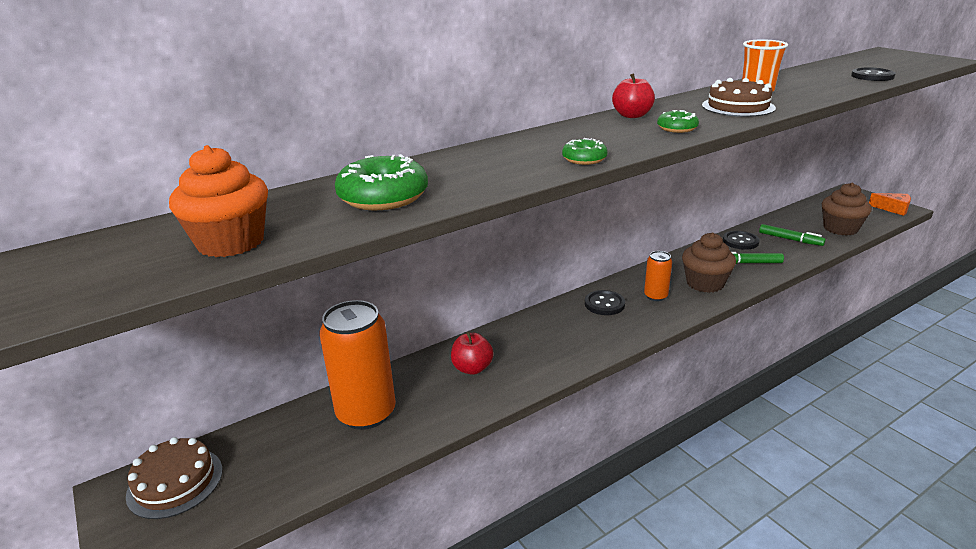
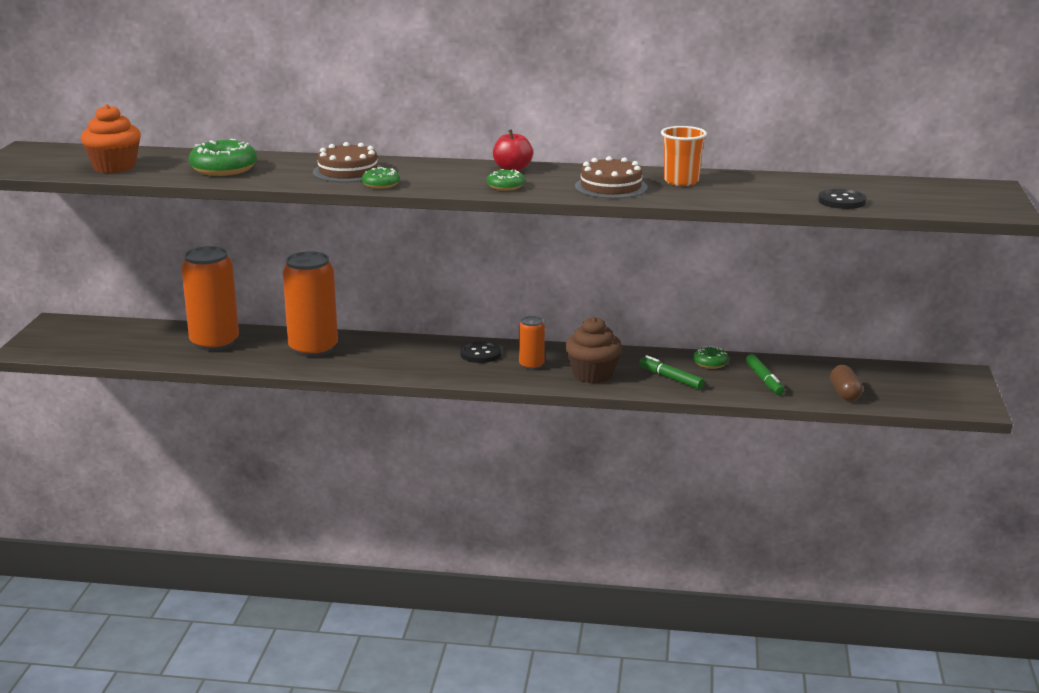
camera: 40 degrees right, 5 degrees down
(175, 482) = (82, 330): brown cake -> brown cake (348, 171)
(472, 368) = (313, 349): red apple -> orange can
(740, 241) = (710, 363): black button -> green donut
(840, 228) = (844, 393): brown cupcake -> brown capsule
(893, 209) = (964, 403): orange cheese -> none

